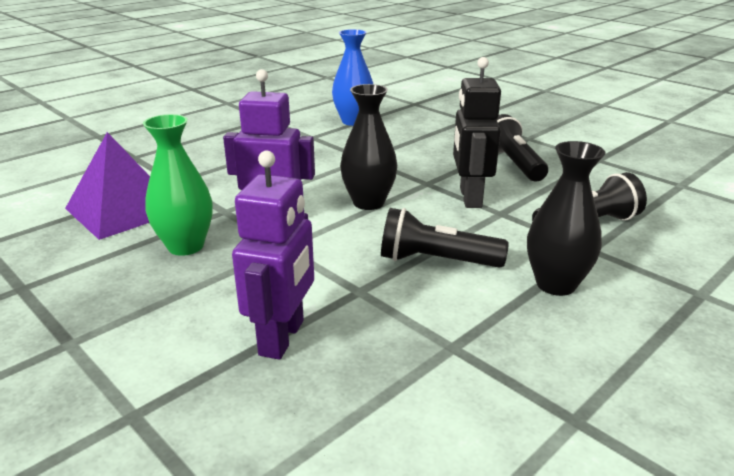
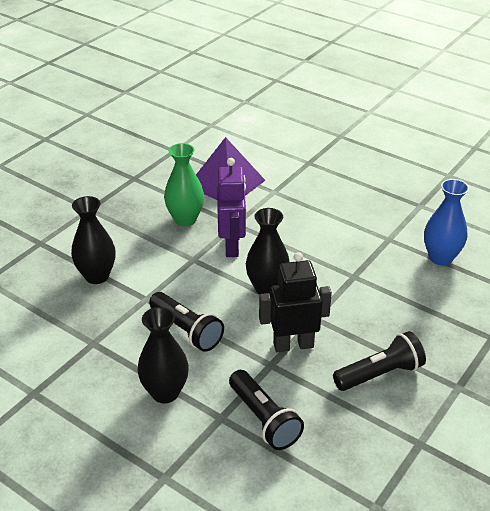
camera: 80 degrees right, 10 degrees up
(282, 338) = (97, 276): purple robot -> black vase
(436, 261) = (186, 330): black flashlight -> black flashlight turned 135 degrees clockwise

